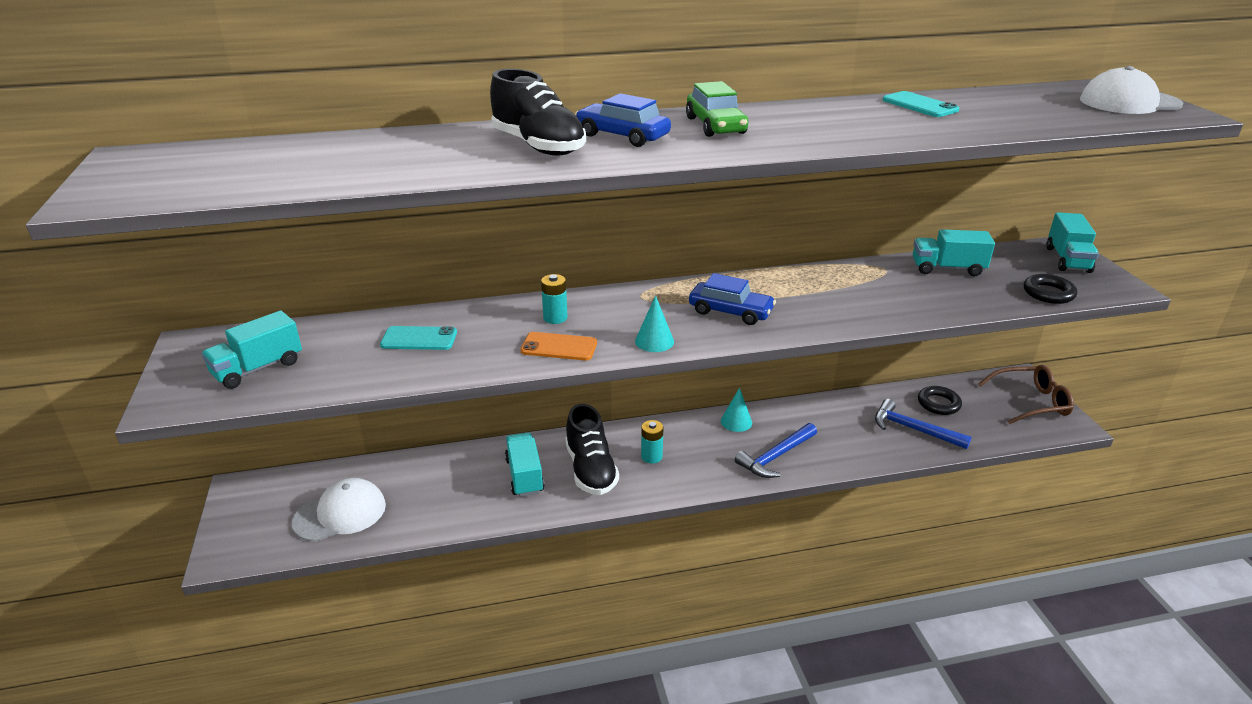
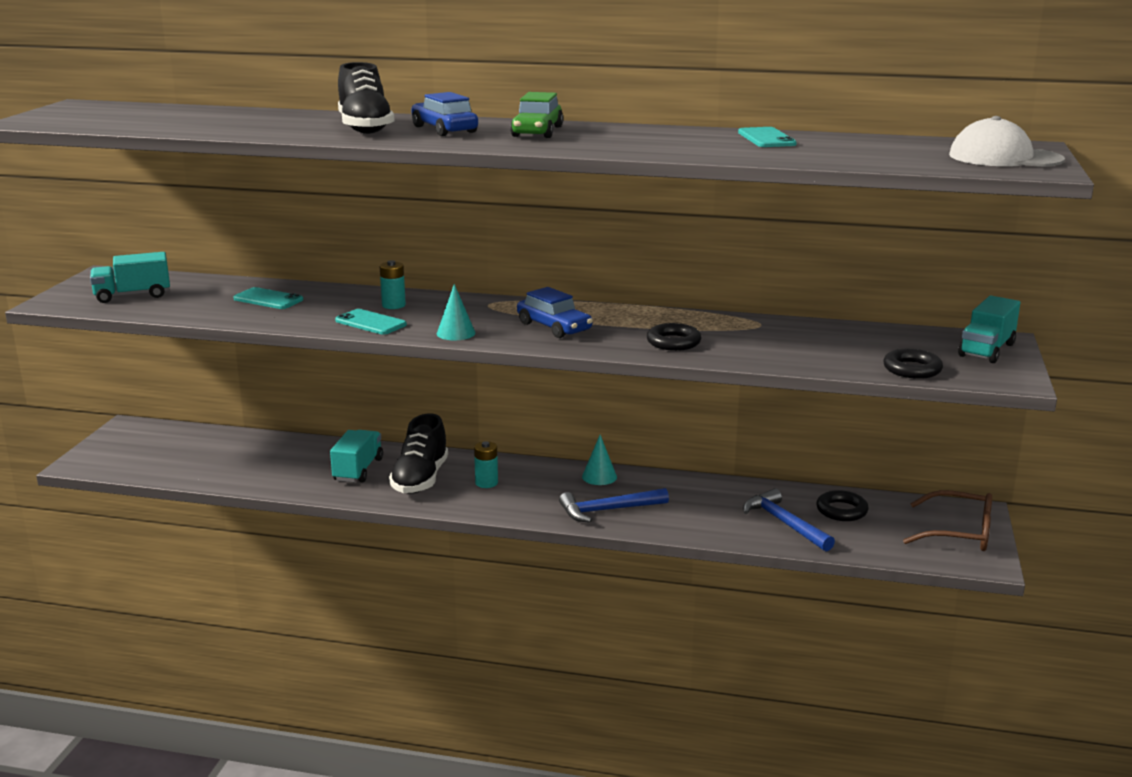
camera: 25 degrees right, 10 degrees down
(340, 513) = (186, 459): white cap -> none
(559, 347) = (371, 323): orange phone -> turquoise phone
(847, 306) = (673, 342): none -> black ring
(947, 268) = (830, 334): turquoise truck -> none

